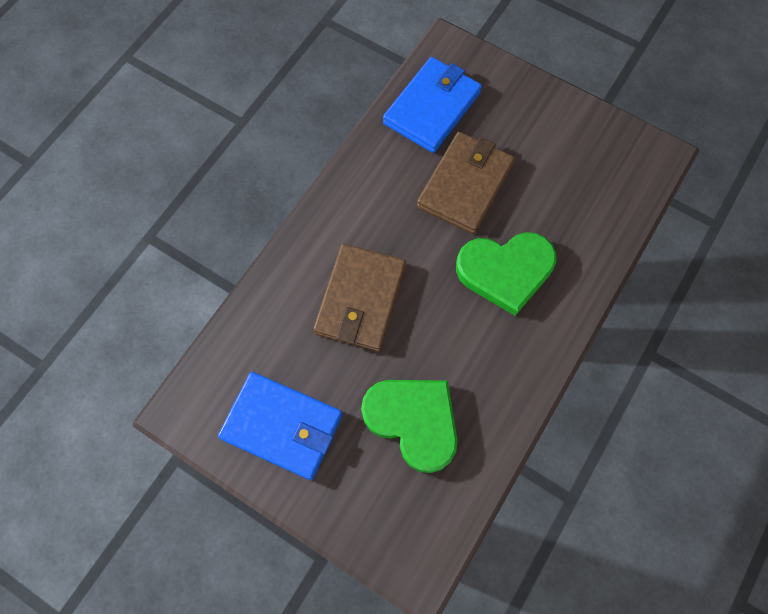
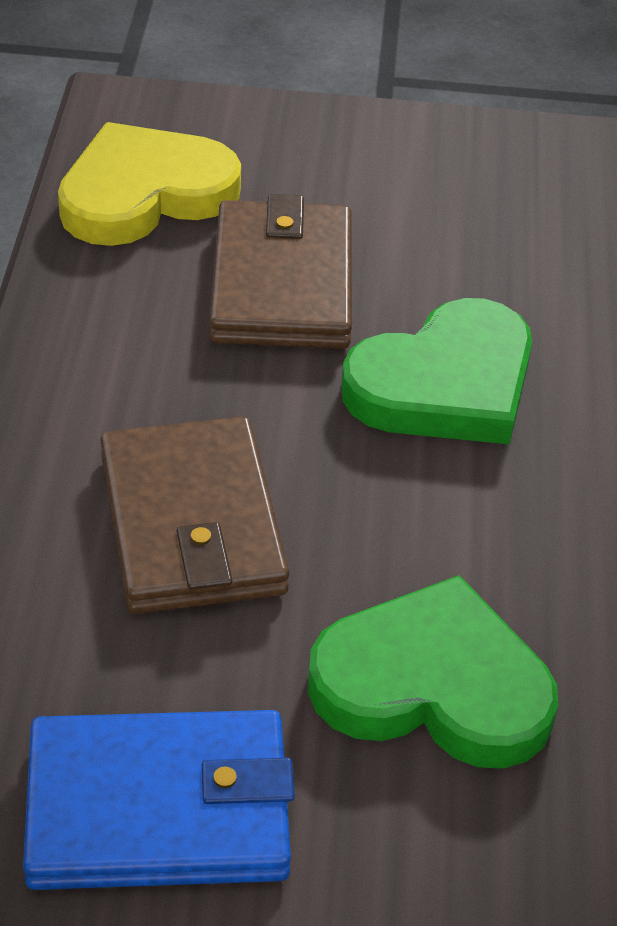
camera: 30 degrees left, 25 degrees down
(432, 108) = (145, 193): blue wallet -> yellow heart

